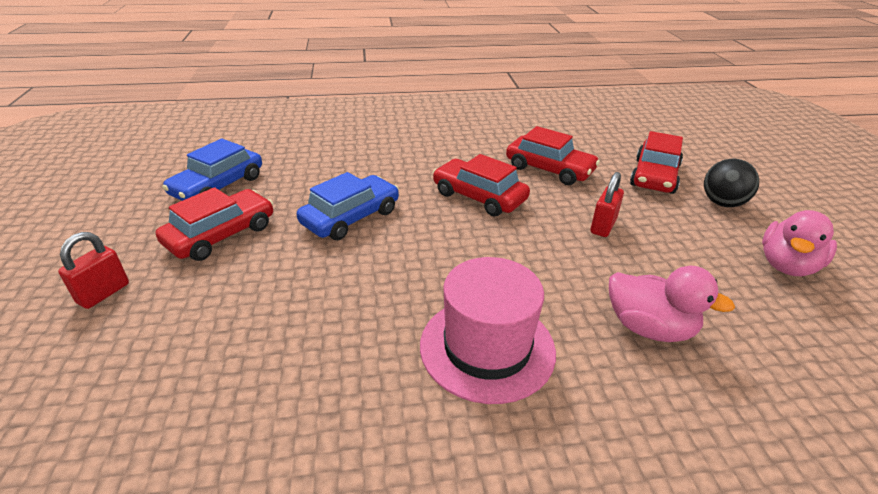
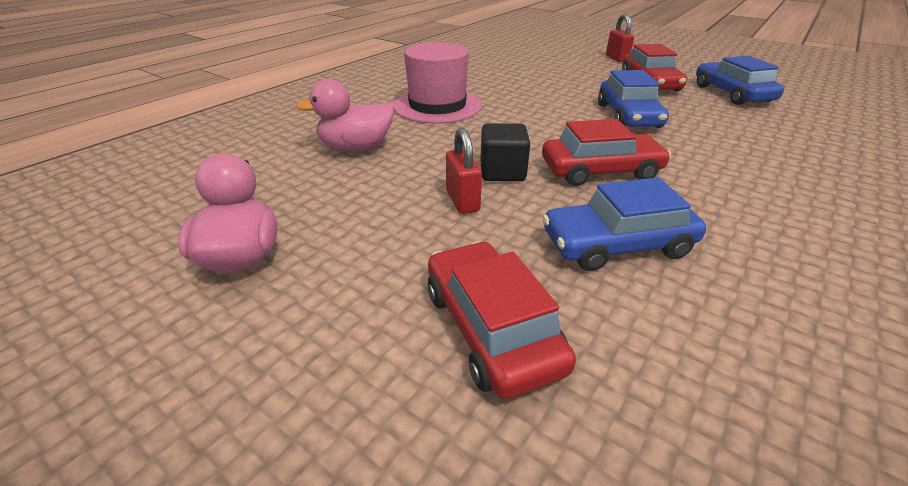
camera: 135 degrees right, 0 degrees up
(545, 230) = (502, 172): none -> black cube
(549, 169) = (617, 244): red car -> blue car
(722, 203) = (351, 328): black ball -> none

